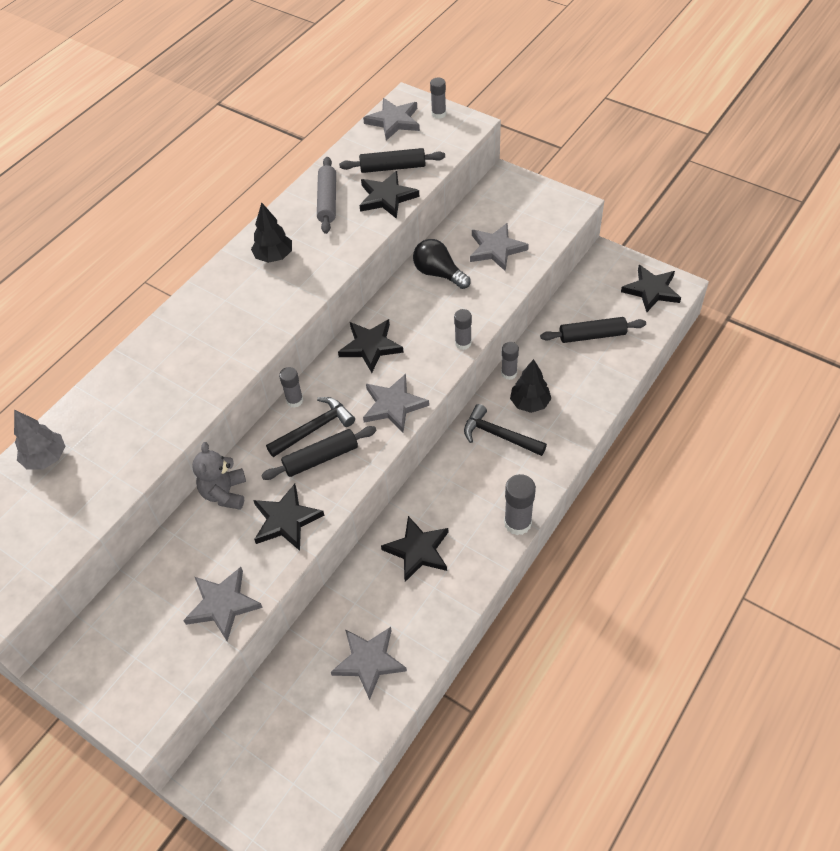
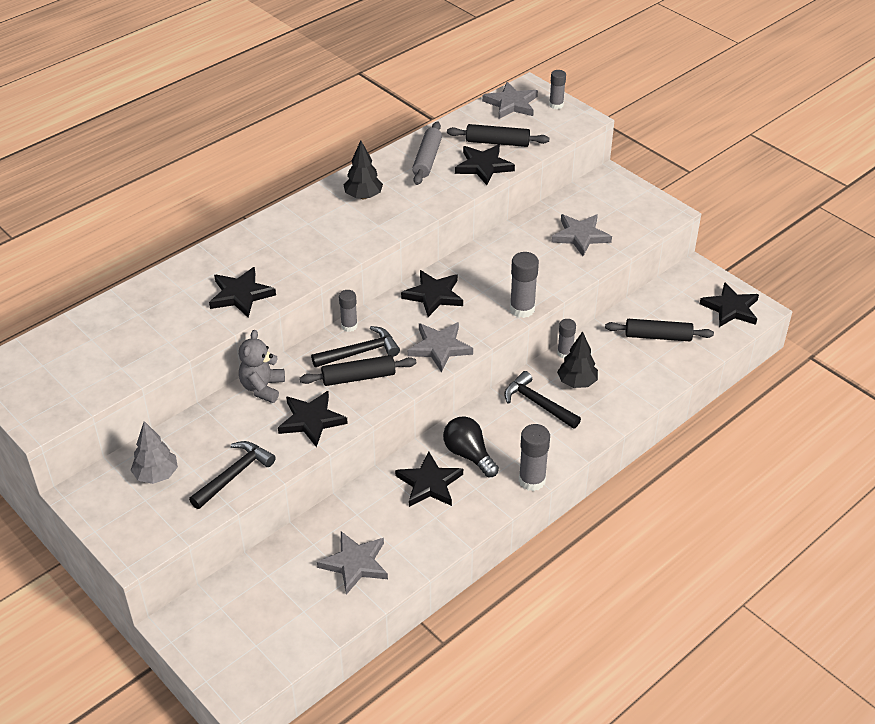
camera: 10 degrees right, 10 degrees down
(46, 458) = (113, 317): grey tree -> grey tree (156, 475)
(177, 401) = (241, 295): none -> black star
(223, 604) = (234, 475): grey star -> black hammer
(439, 273) = (518, 247): black light bulb -> black light bulb (469, 455)
(463, 343) = (522, 309): grey glue stick -> grey glue stick, size x1.56

